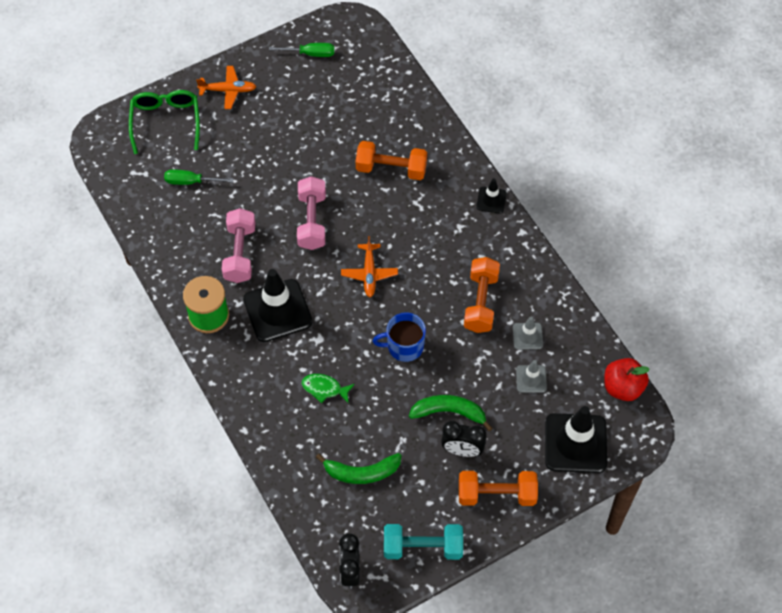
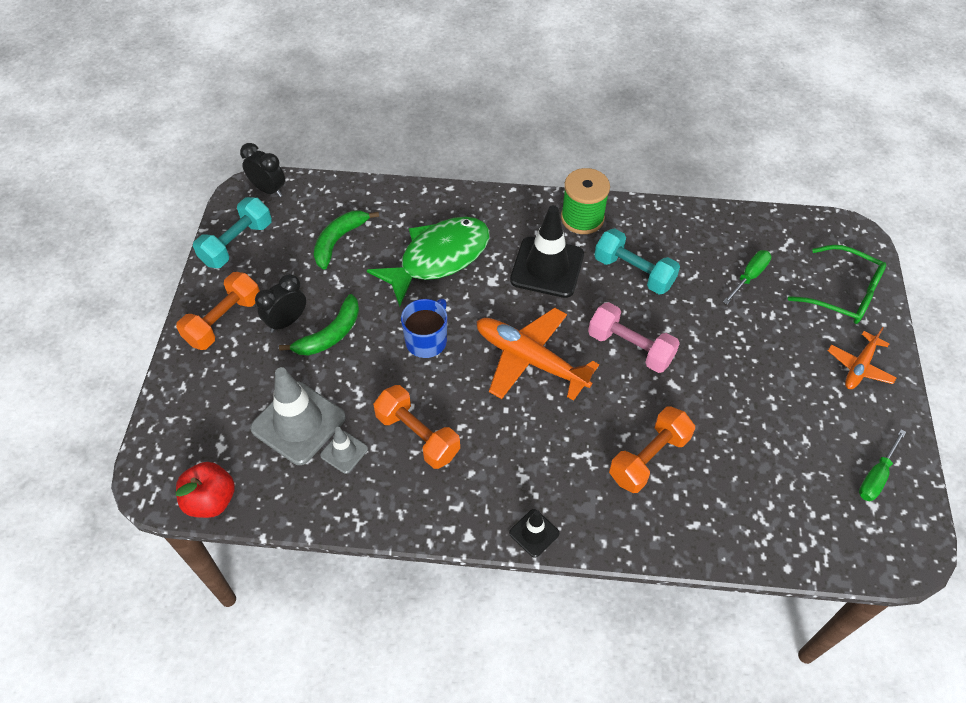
camera: 125 degrees right, 5 degrees down
(240, 253) = (633, 272): pink dumbbell -> turquoise dumbbell
(324, 388) = (438, 258): green fish -> green fish, size x2.30
(369, 273) = (530, 360): orange plane -> orange plane, size x1.76
(531, 379) = (298, 423): grey traffic cone -> grey traffic cone, size x2.02
(575, 443) = (202, 415): black traffic cone -> none

